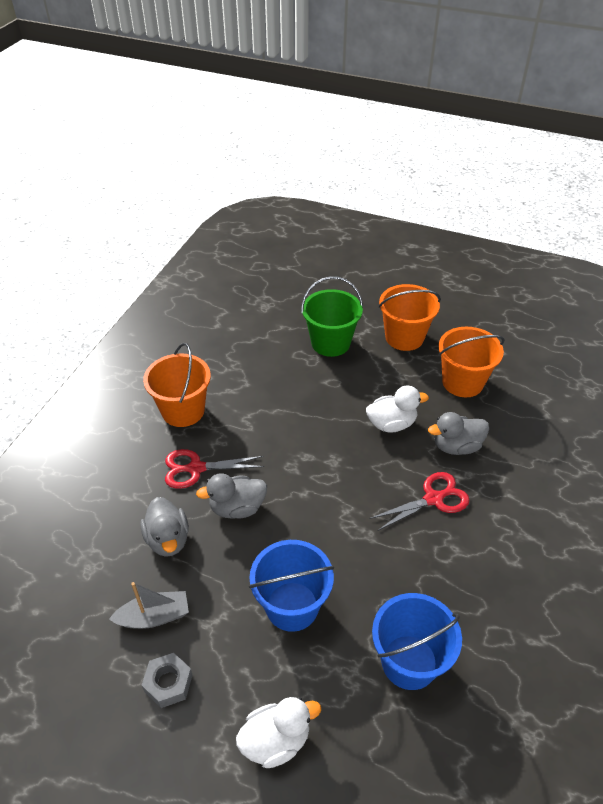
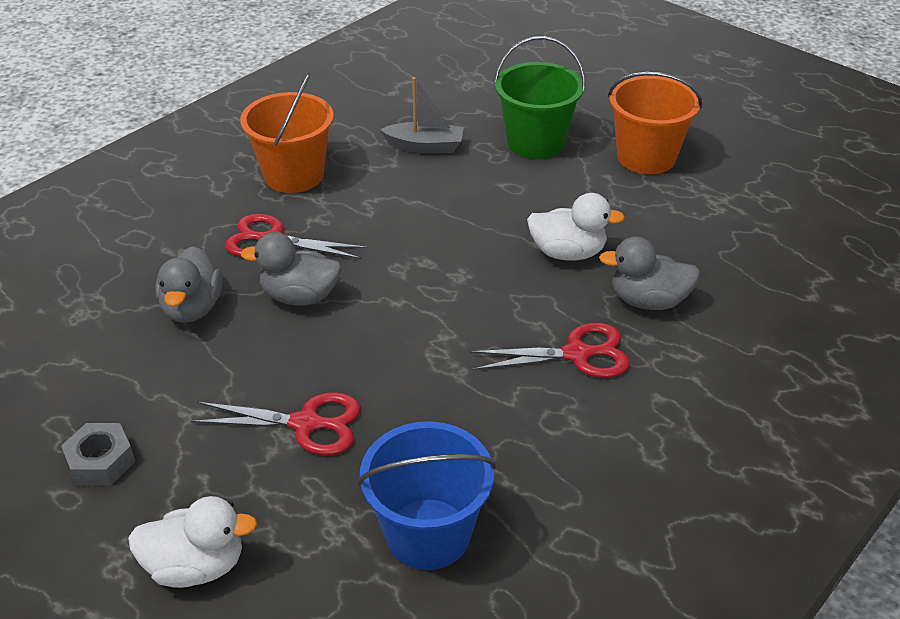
camera: 20 degrees right, 5 degrees down
(154, 616) = (126, 385): grey boat -> grey boat (425, 146)
(292, 606) = (306, 424): blue bucket -> red scissors
(462, 382) = (703, 227): orange bucket -> none

